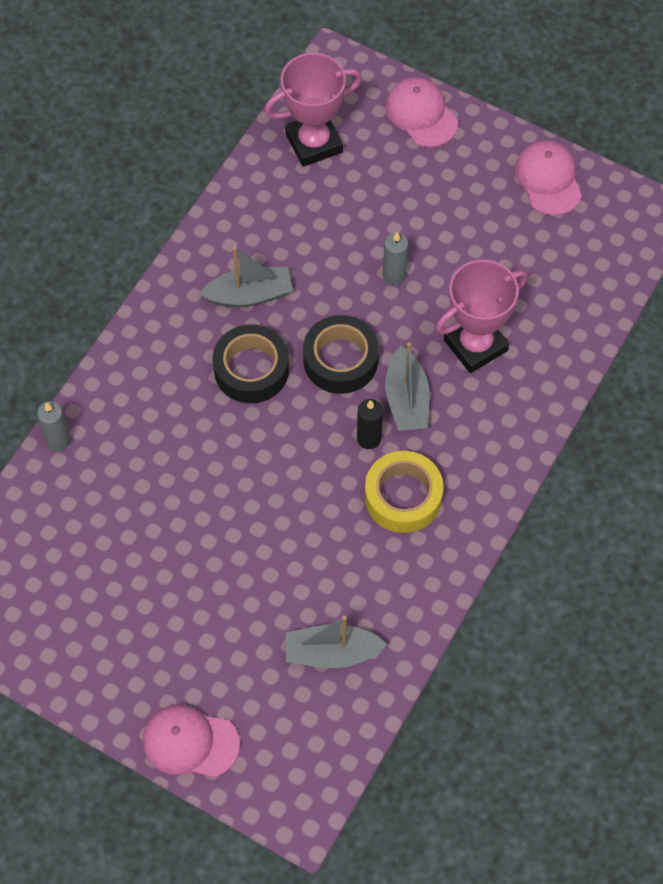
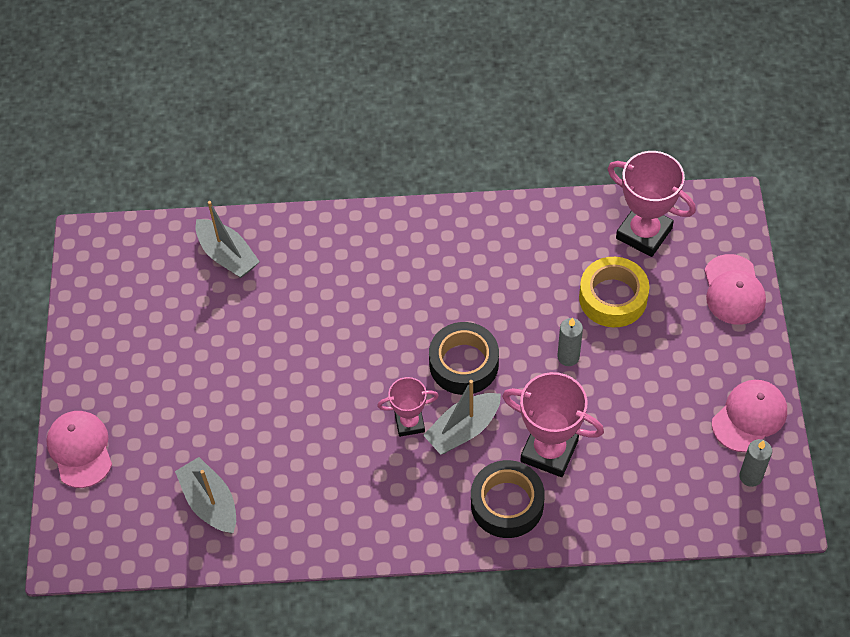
camera: 60 degrees right, 5 degrees down
(58, 441) = (264, 224): grey candle -> grey candle (750, 476)
(249, 295) = (474, 270): grey boat -> grey boat (227, 255)
(251, 370) = (411, 309): black tape -> black tape (507, 504)
(369, 438) = (409, 423): black candle -> pink trophy
(403, 497) = (375, 476): yellow tape -> yellow tape (613, 298)
(421, 114) = (733, 290): pink cap -> pink cap turned 150 degrees clockwise

